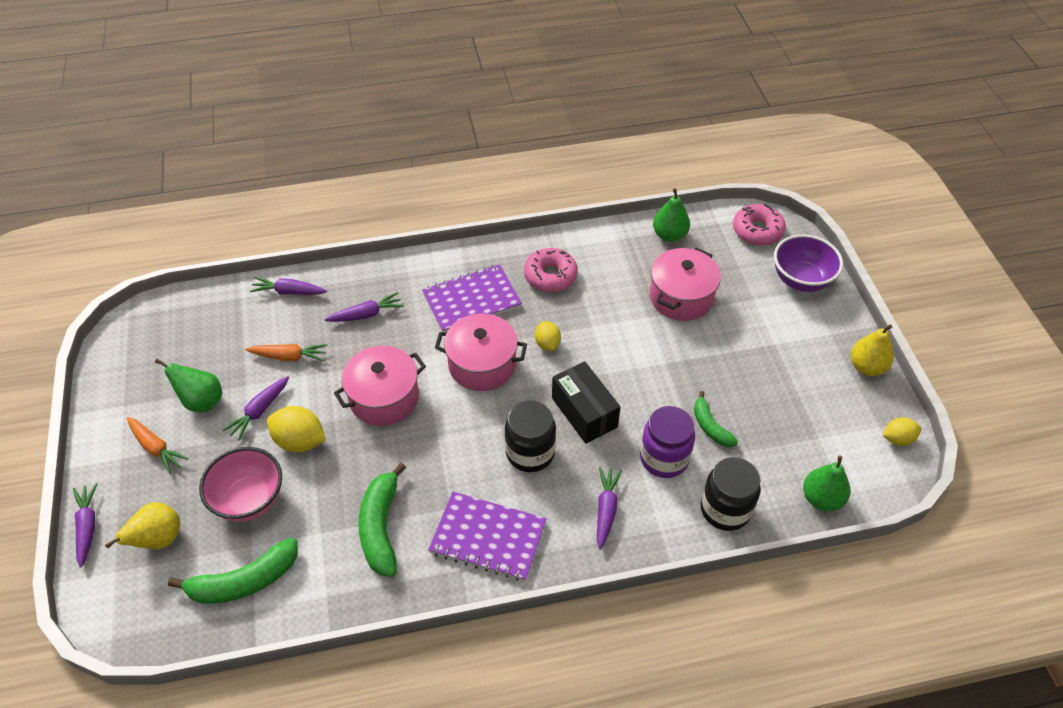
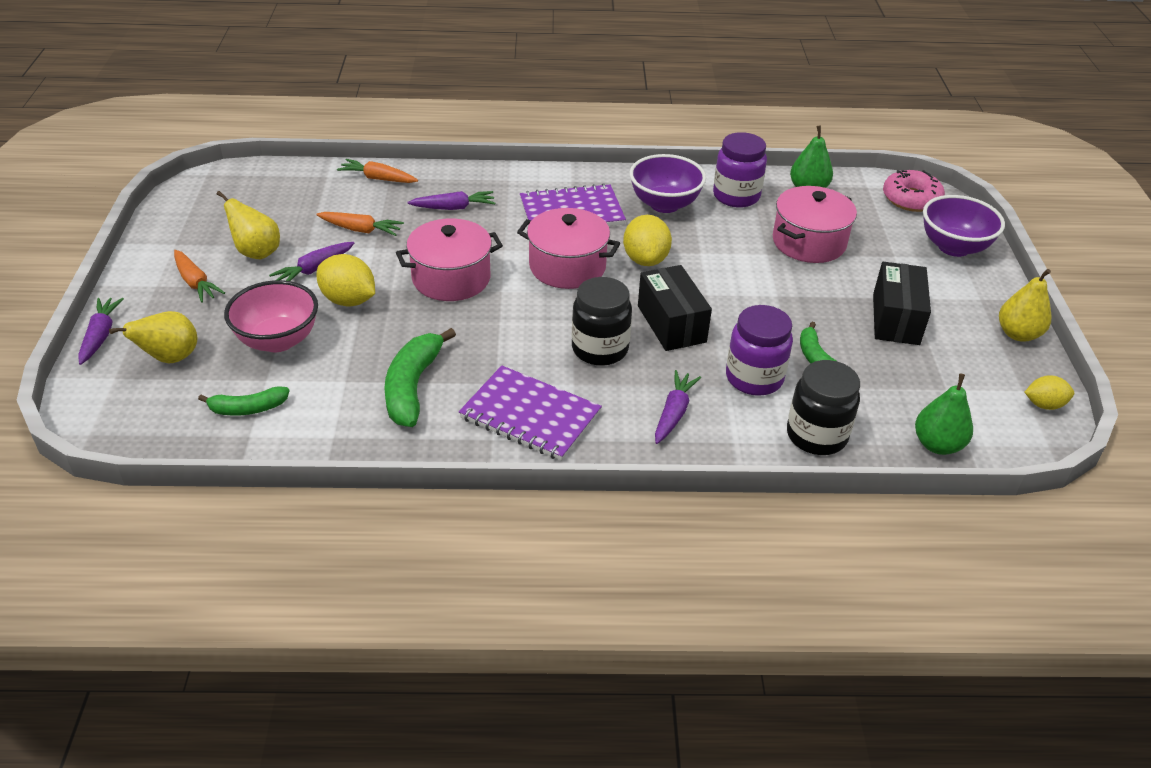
camera: 10 degrees right, 10 degrees down
(202, 401) = (256, 252): green pear -> yellow pear
(244, 581) = (248, 408): green banana -> green banana, size x0.60
(289, 292) = (378, 178): purple carrot -> orange carrot
(547, 344) = (645, 260): yellow lemon -> yellow lemon, size x1.61
(550, 276) = (664, 204): pink donut -> purple bowl
(610, 255) = (736, 196): none -> purple jar
(767, 370) = (895, 319): none -> black box

